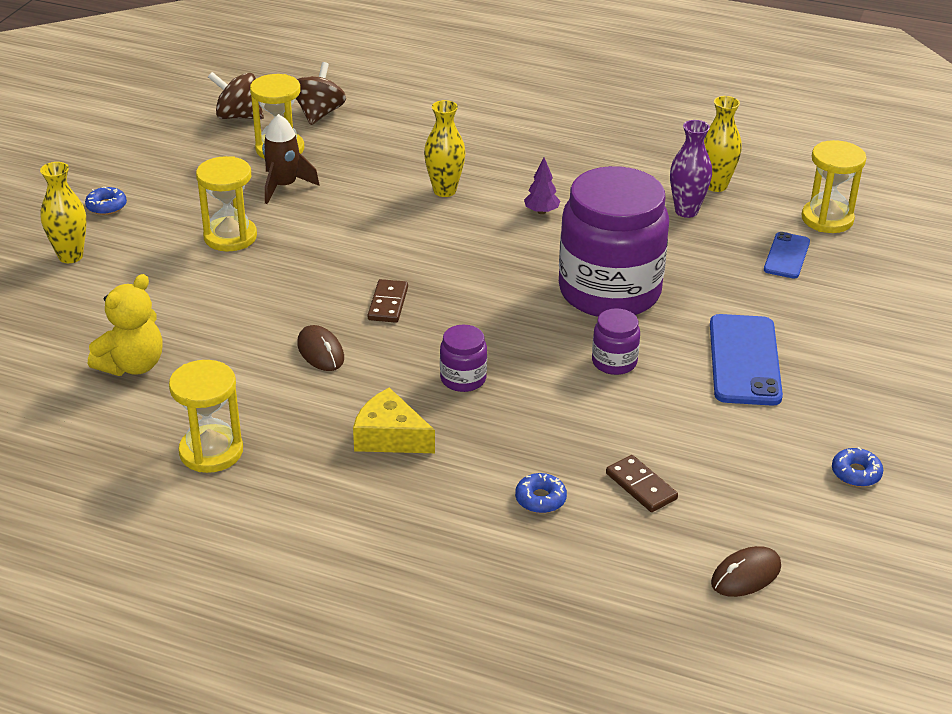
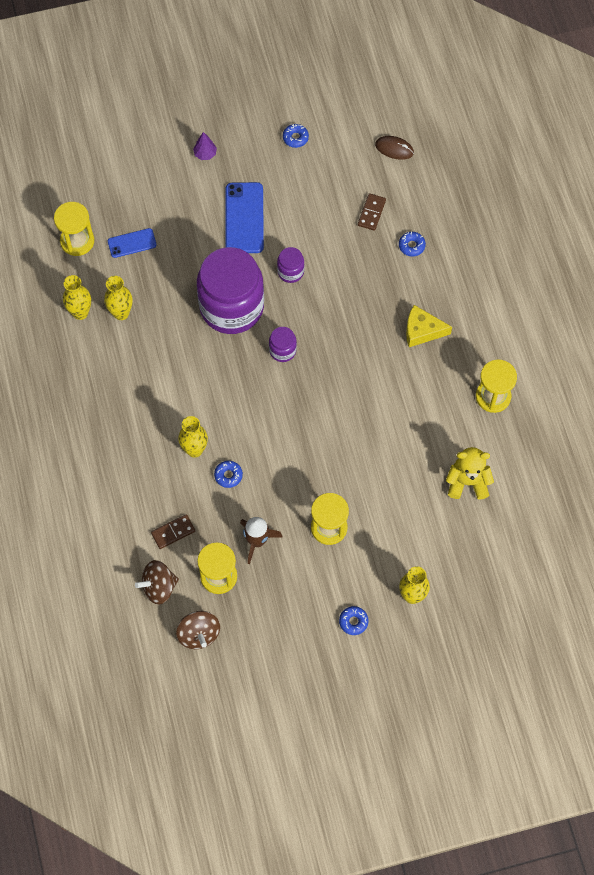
camera: 125 degrees left, 30 degrees up
(320, 351) = (387, 405): brown mouse -> none
(384, 199) = (228, 475): none -> blue donut
(388, 303) = (324, 402): brown domino -> brown domino (173, 532)
(389, 437) = (422, 331): yellow cheese -> yellow cheese turned 105 degrees clockwise
(463, 379) = (356, 328): purple jar -> purple jar (282, 350)
(541, 211) = (178, 385): purple tree -> purple tree (205, 154)
(686, 211) = (121, 313): purple vase -> yellow vase
(744, 360) = (244, 218): blue phone -> blue phone turned 60 degrees counterclockwise

